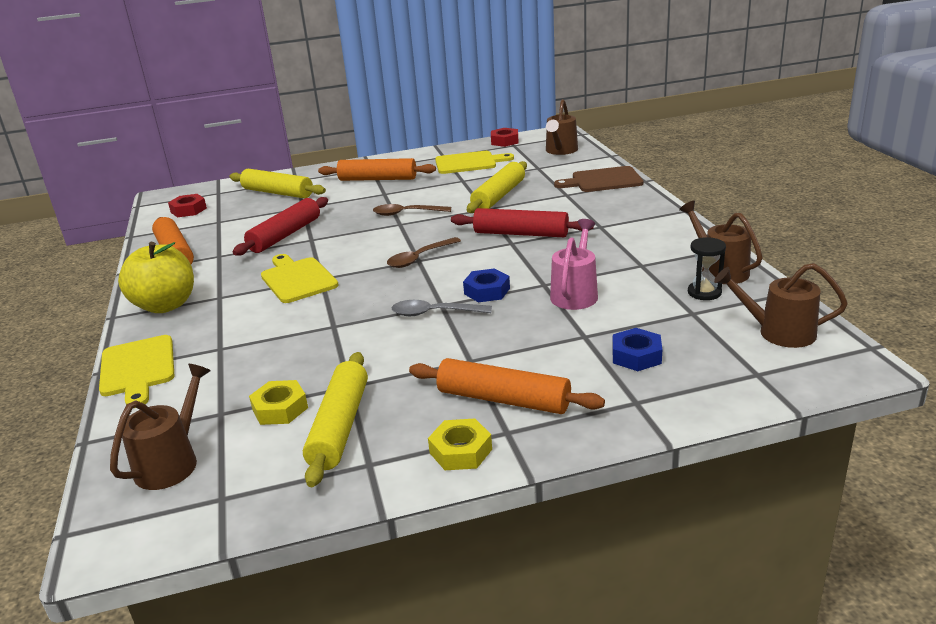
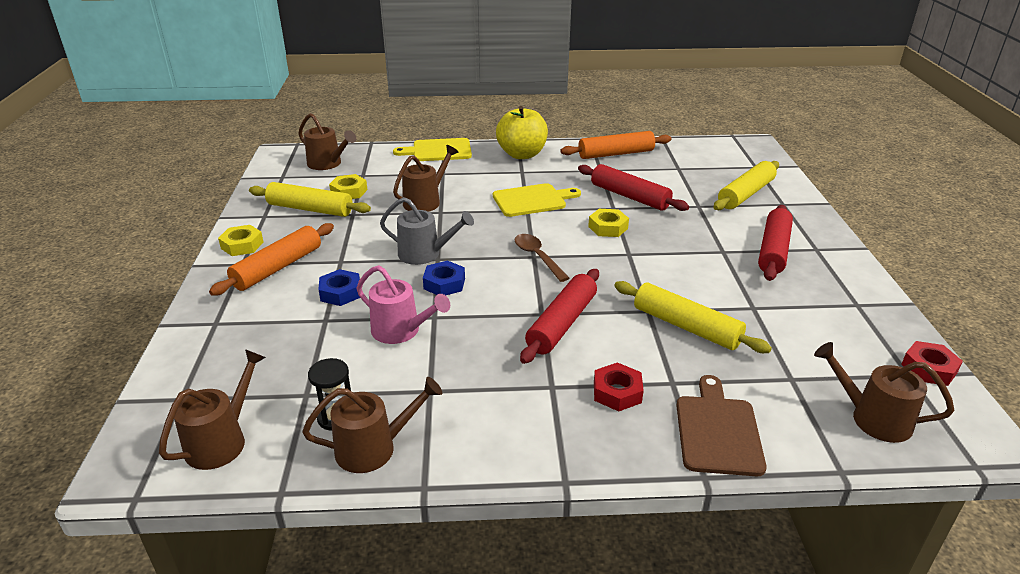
camera: 100 degrees right, 5 degrees up
(188, 210) = (713, 155): red nut -> red nut (617, 392)
(305, 341) = (425, 201): none -> brown watering can
(353, 237) = (608, 227): none -> yellow nut
(377, 179) = (773, 250): orange rolling pin -> red rolling pin
(406, 213) = (656, 260): brown spoon -> none
(434, 313) = (425, 254): grey spoon -> grey watering can
(468, 163) = (824, 321): yellow cutting board -> none
(636, 356) = (271, 339): blue nut -> blue nut (340, 293)

